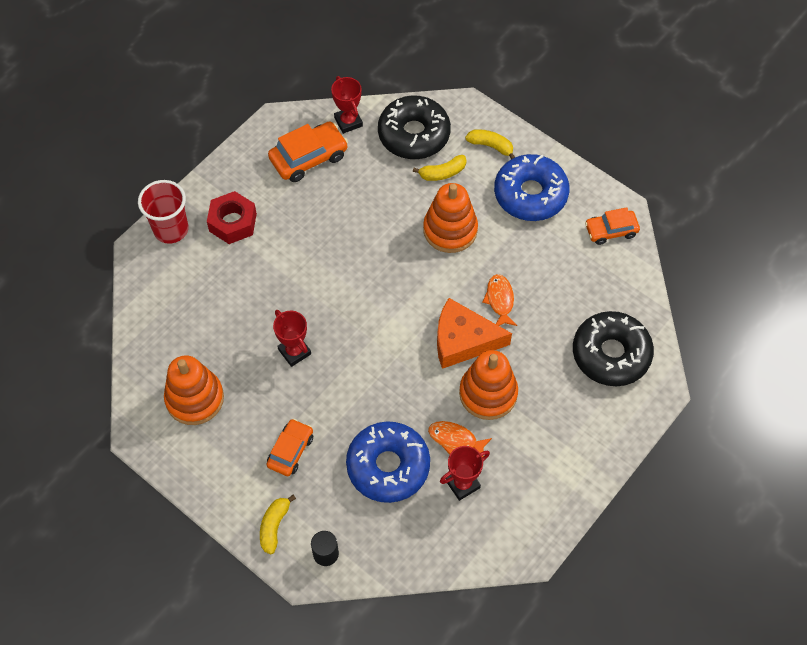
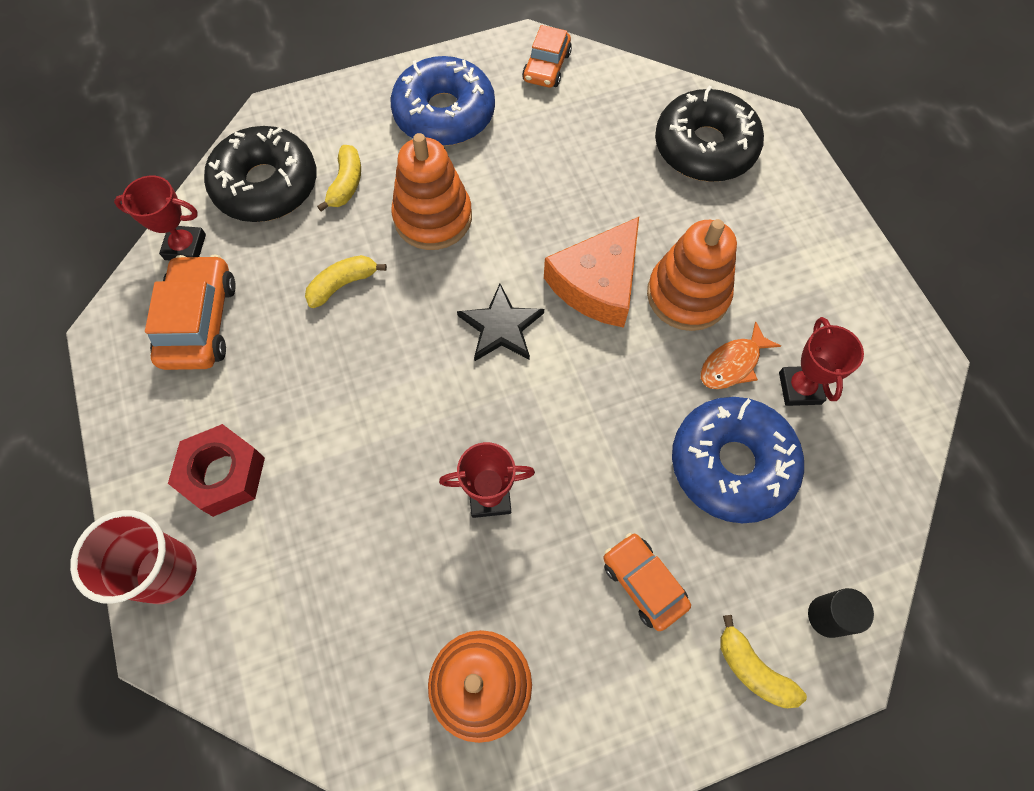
camera: 60 degrees left, 5 degrees up
(400, 304) = (501, 327): none -> black star
(491, 146) = (348, 117): yellow banana -> yellow banana (343, 284)
(500, 300) = (566, 217): orange fish -> none

